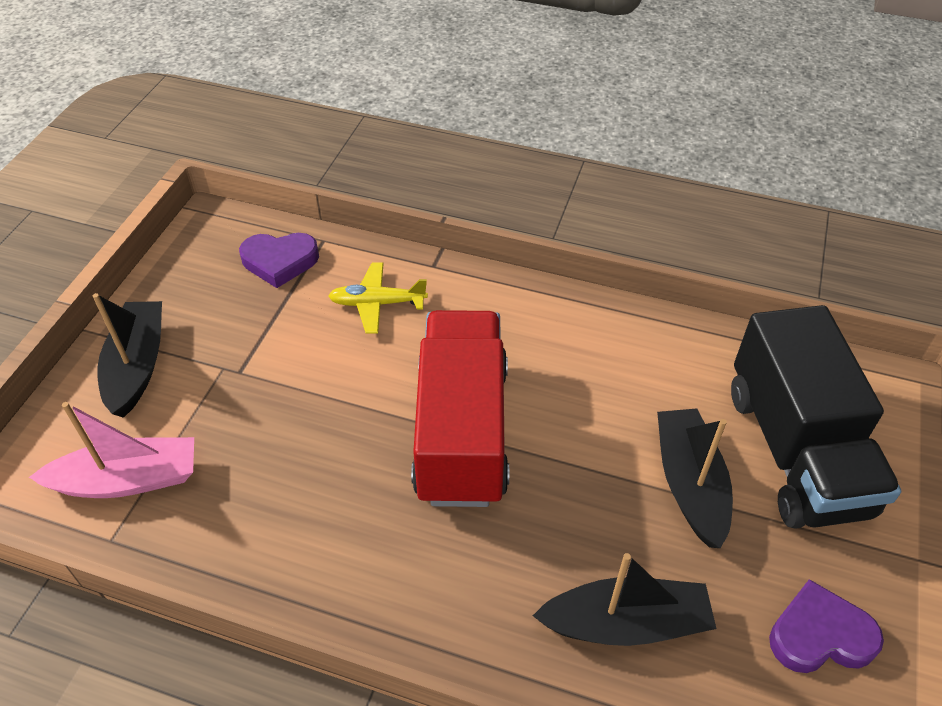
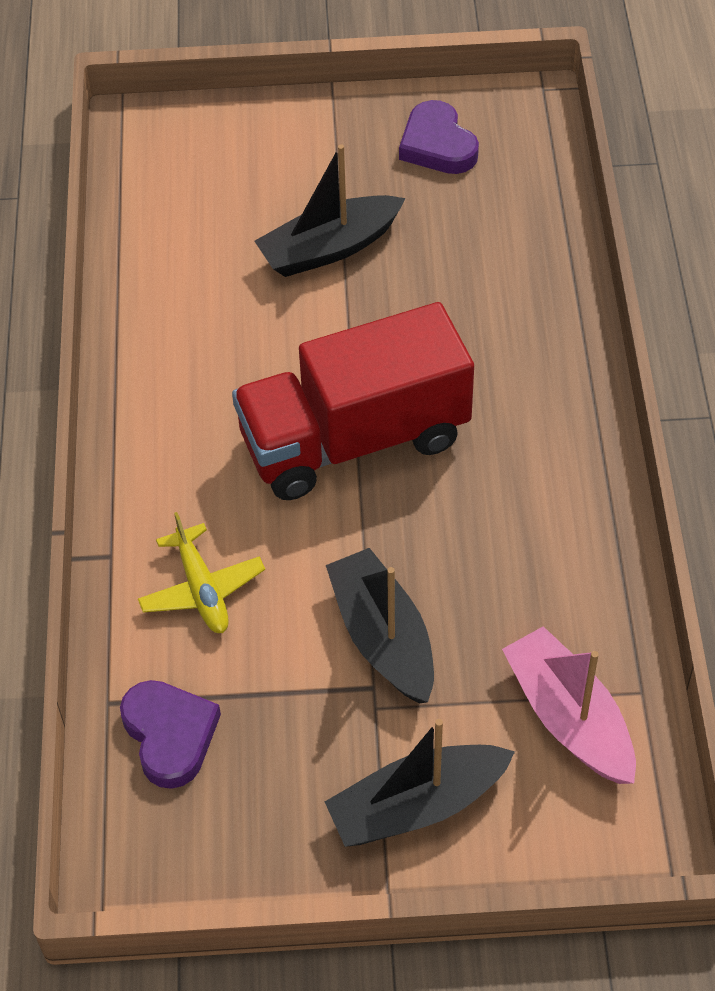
camera: 110 degrees left, 5 degrees up
(626, 623) = (495, 262): black boat -> black boat (383, 637)
(795, 451) = (253, 182): black truck -> none

